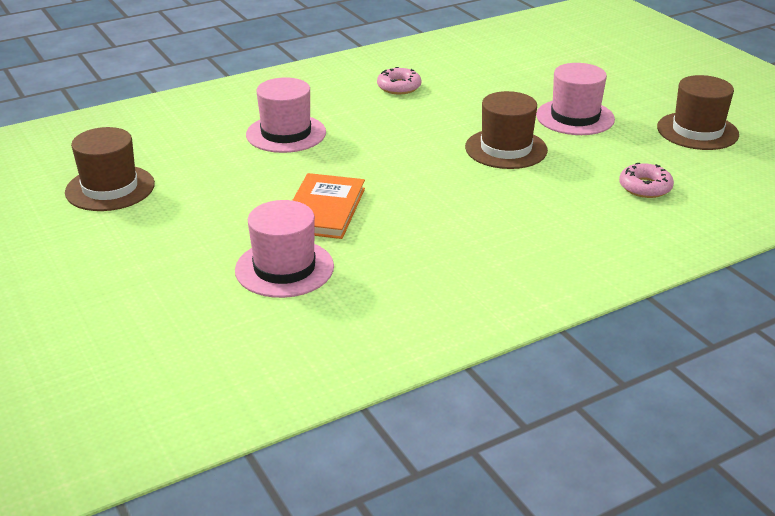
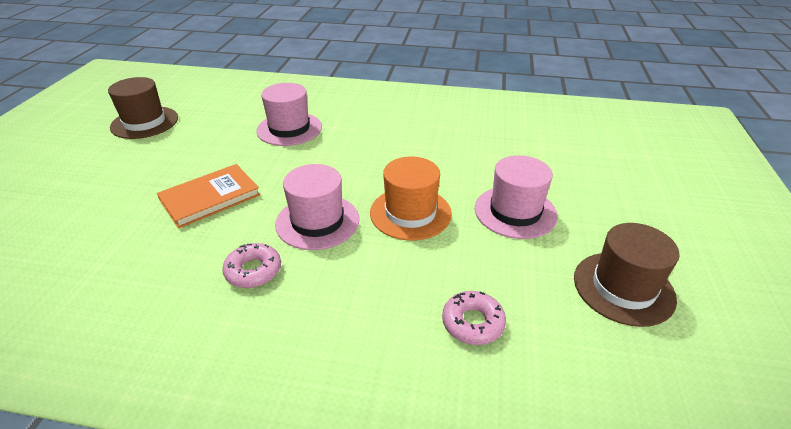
camera: 40 degrees right, 5 degrees up
(284, 268) = (110, 231): pink hat -> pink hat (317, 221)
(399, 87) = (416, 125): pink donut -> pink donut (253, 271)
(506, 149) = (410, 213): brown hat -> orange hat

